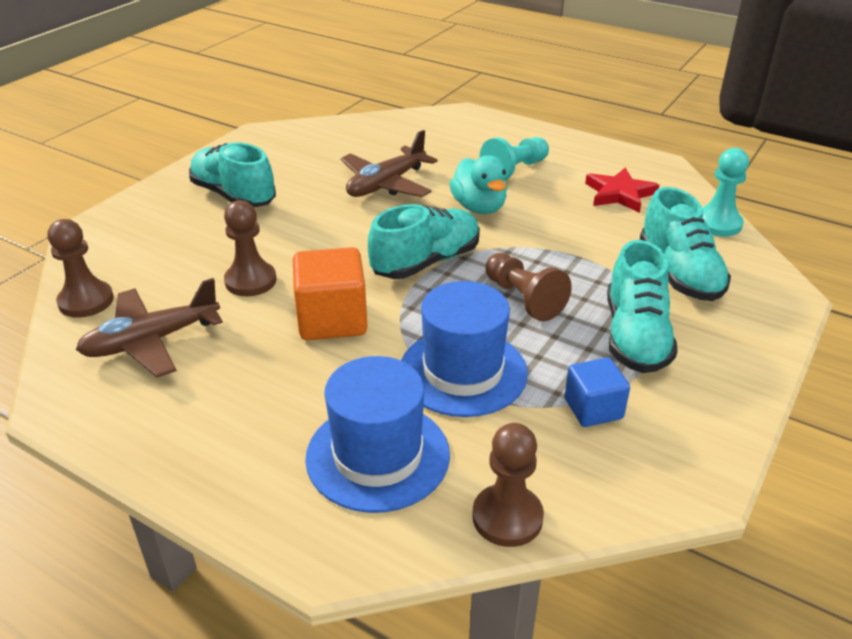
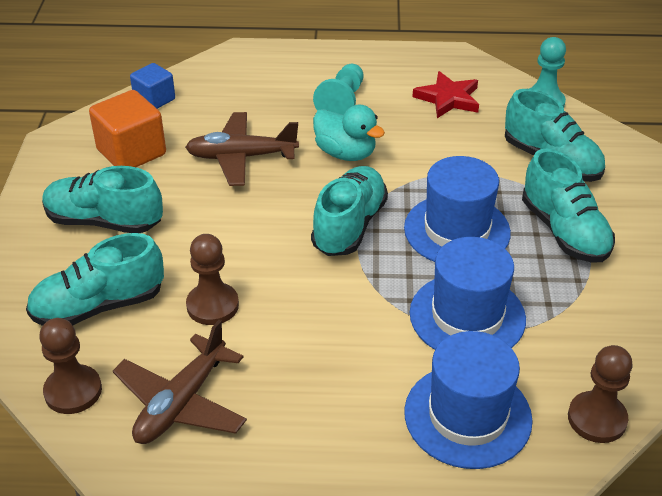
camera: 30 degrees left, 5 degrees up
(167, 250) = (99, 306): none -> turquoise shoe
(332, 320) = (322, 314): orange cube -> orange cube (131, 152)
(386, 184) = (241, 157): brown plane -> brown plane turned 75 degrees clockwise
(523, 299) = (457, 230): brown pawn -> blue hat
(593, 409) = (583, 306): blue cube -> blue cube (154, 99)

